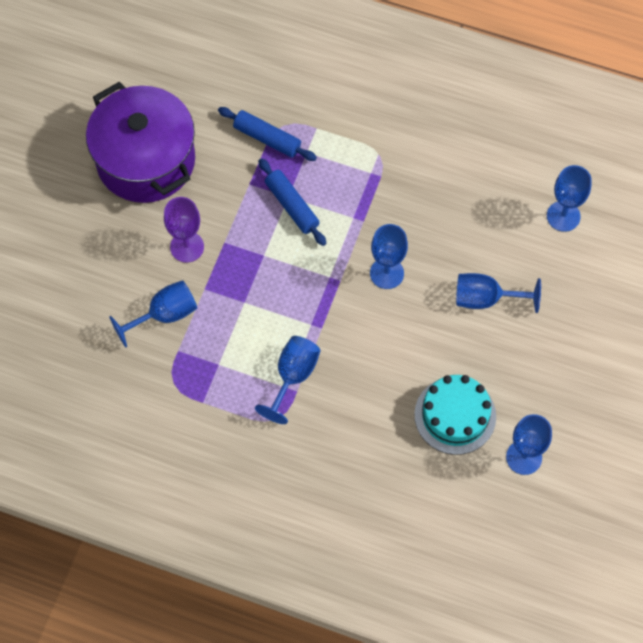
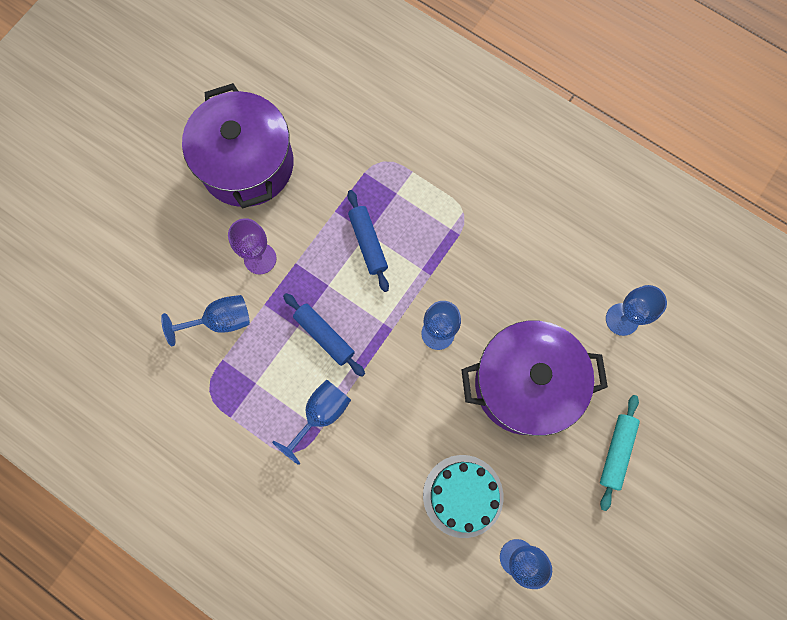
camera: 15 degrees right, 10 degrees up
(267, 138) = (364, 170): blue rolling pin -> blue rolling pin (324, 336)
(485, 299) = (524, 384): blue goblet -> purple pot
(592, 338) = (616, 452): none -> turquoise rolling pin

